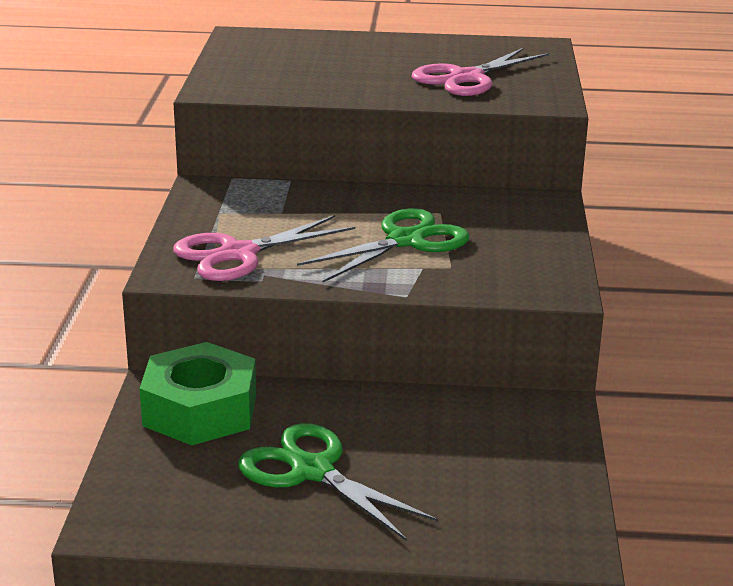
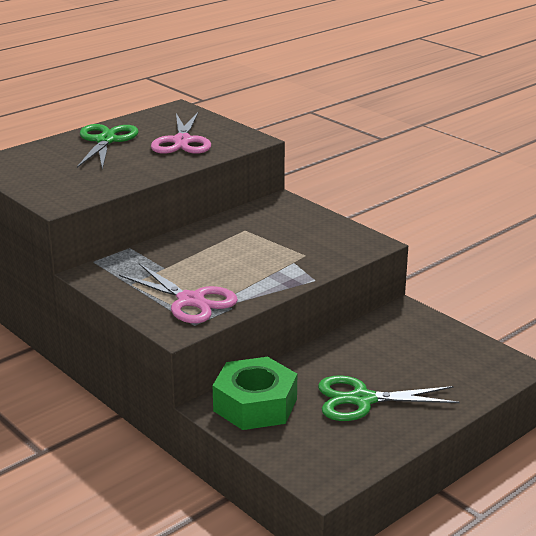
camera: 45 degrees left, 0 degrees up
(238, 254) = (190, 301): pink scissors -> pink scissors turned 60 degrees counterclockwise
(405, 241) = (258, 252): green scissors -> green scissors (105, 140)

